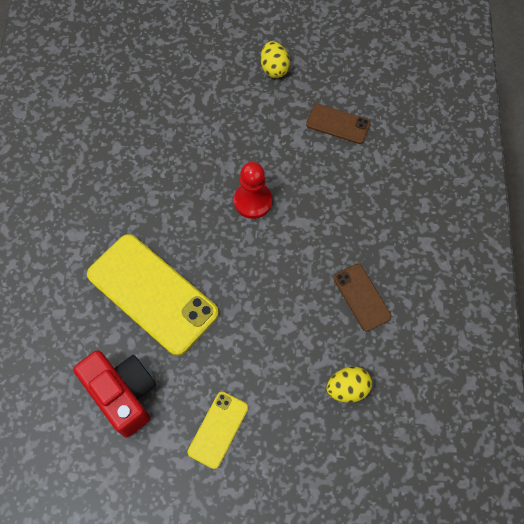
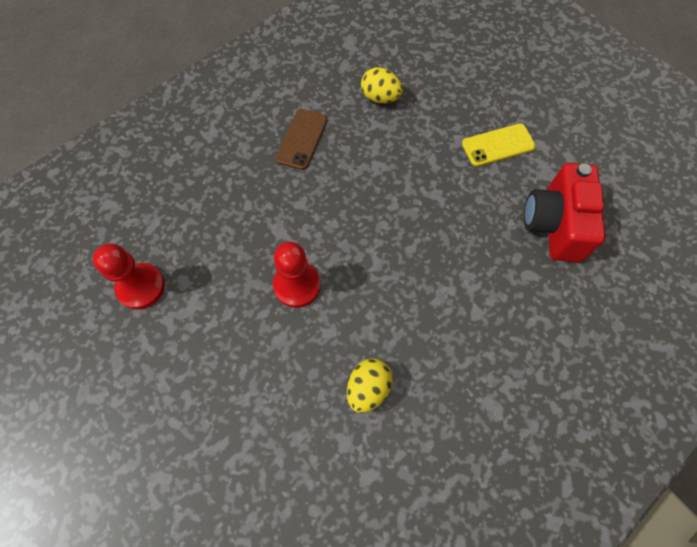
camera: 135 degrees left, 0 degrees up
(152, 294) = (464, 282): yellow phone -> none
(274, 69) = (115, 409): yellow egg -> yellow egg (368, 388)
(338, 124) = (141, 287): brown phone -> red pawn

